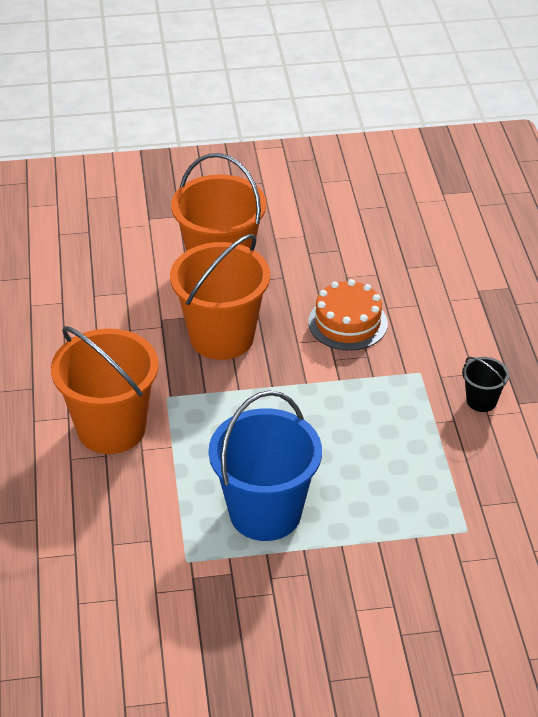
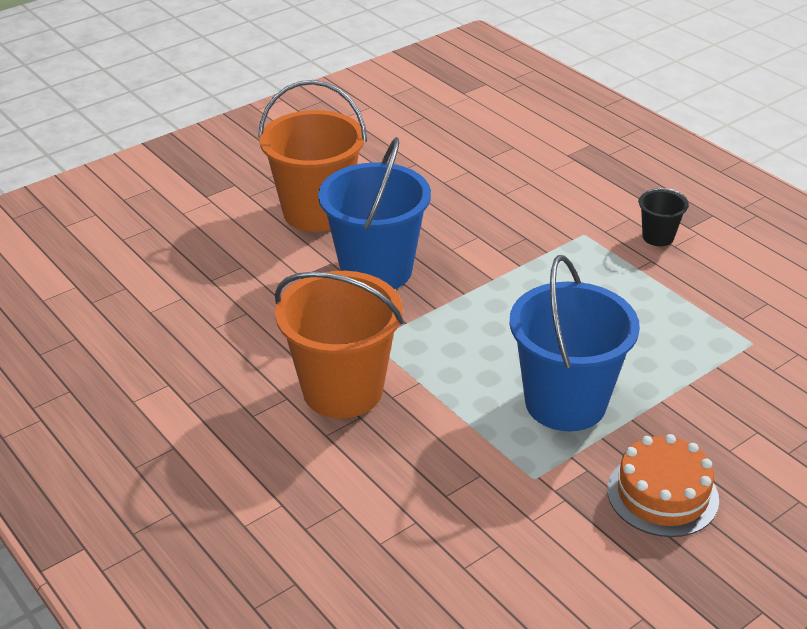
camera: 30 degrees left, 5 degrees down
(222, 337) = (376, 270): orange bucket -> blue bucket
(348, 323) = (481, 217): orange cake -> orange cake (662, 494)

